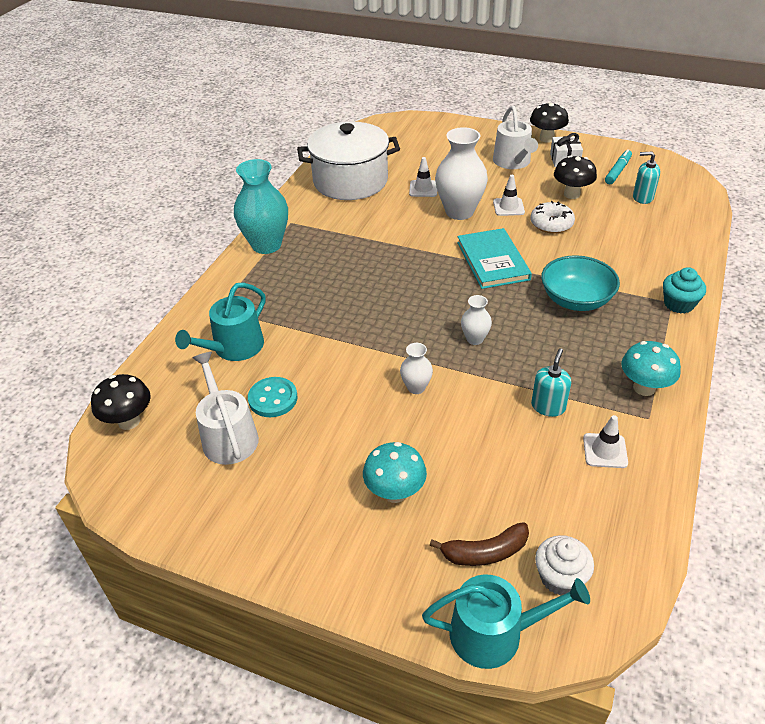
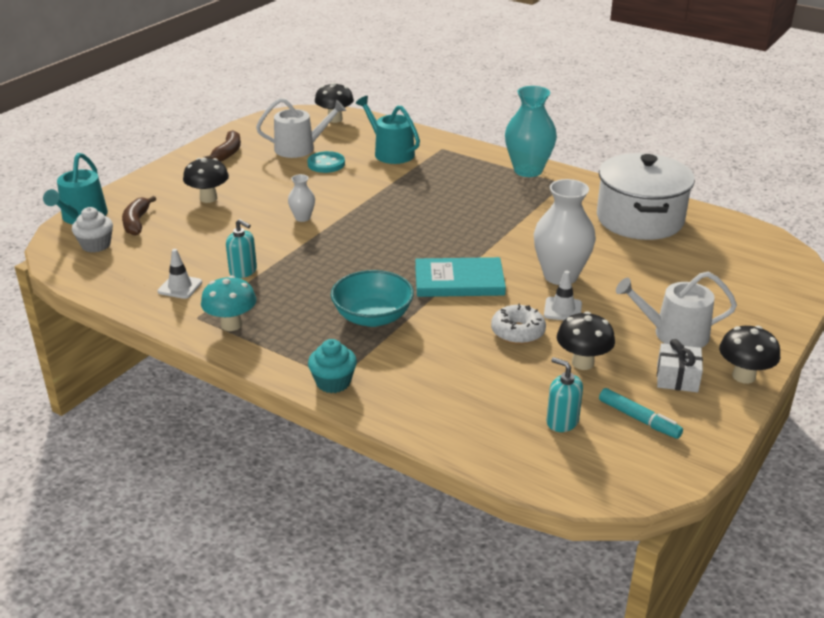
camera: 100 degrees right, 10 degrees down
(251, 515) = (228, 153): none -> brown banana
(395, 492) = (208, 198): turquoise mushroom -> black mushroom
(423, 189) = (615, 260): white traffic cone -> none
(475, 339) = (345, 251): white vase -> none
(642, 197) = (562, 421): turquoise soap dispenser -> turquoise soap dispenser turned 75 degrees counterclockwise

